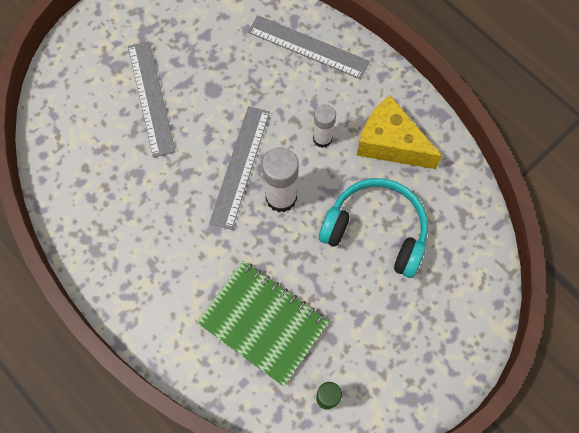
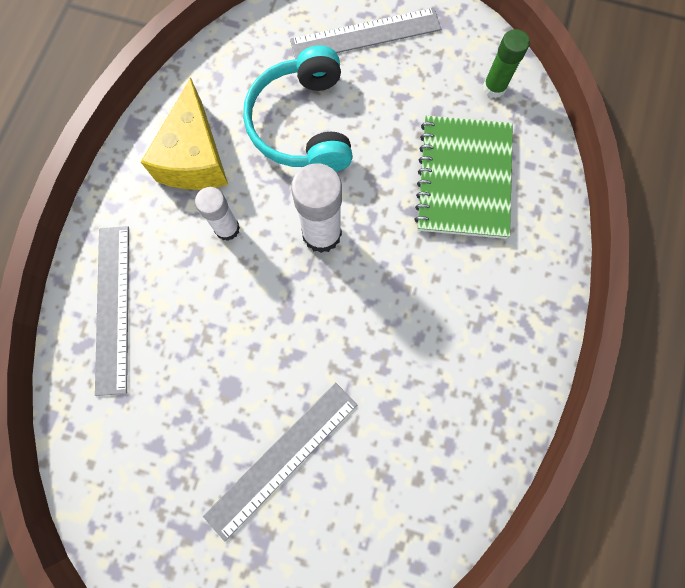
camera: 120 degrees left, 5 degrees up
(240, 166) = (311, 298): grey ruler -> grey ruler (365, 35)

